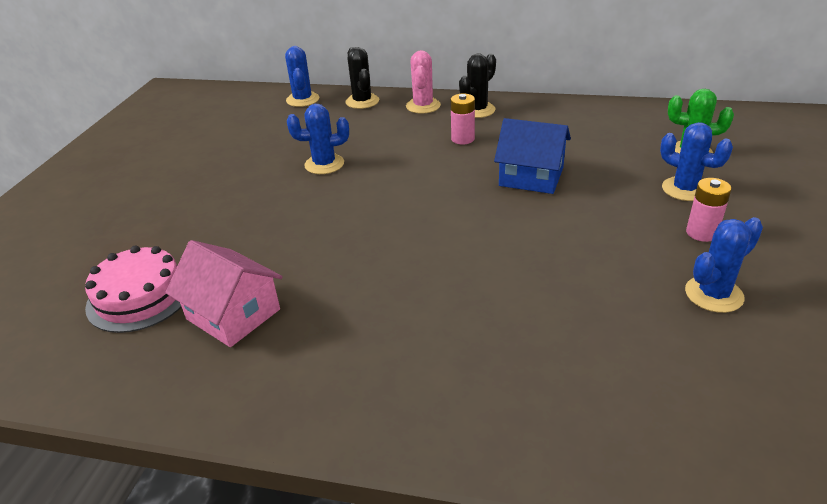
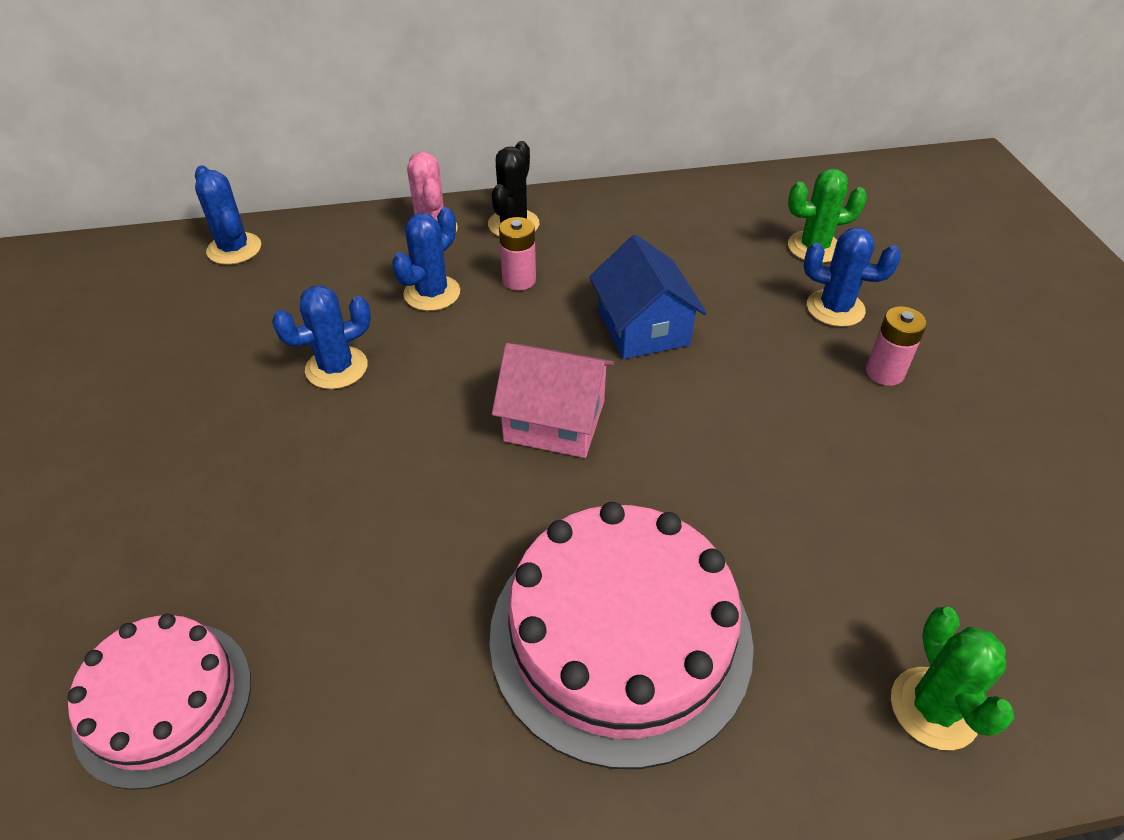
camera: 25 degrees left, 10 degrees up
(233, 314) = (342, 686): pink house -> pink house (554, 421)
(362, 101) = (334, 236): black cactus -> none
(412, 333) = (620, 636): none -> pink cake
(531, 177) = (643, 328): blue house -> blue house turned 75 degrees clockwise
(613, 434) = (934, 708): none -> green cactus
(713, 294) = (940, 463): blue cactus -> blue cactus (432, 293)

